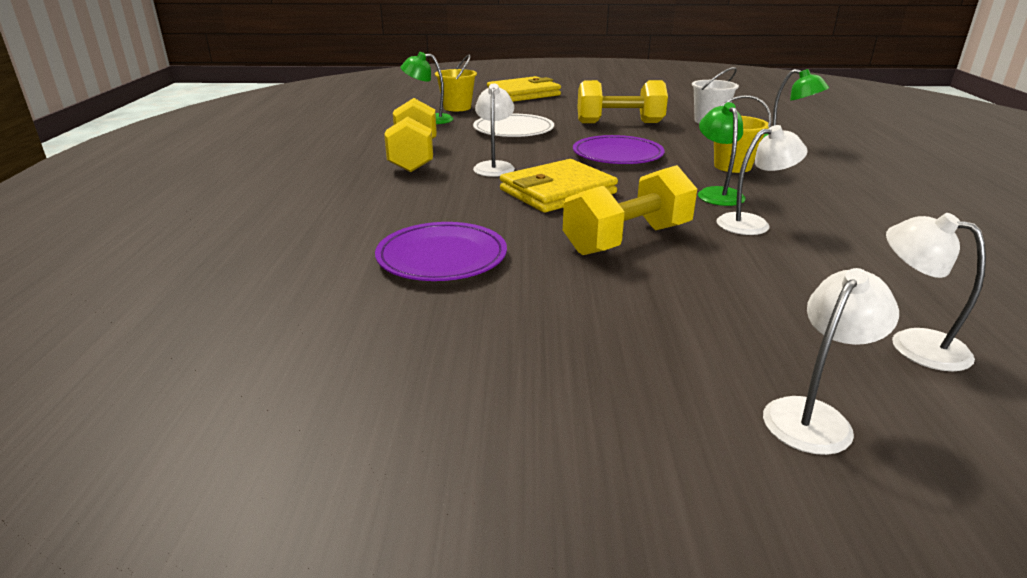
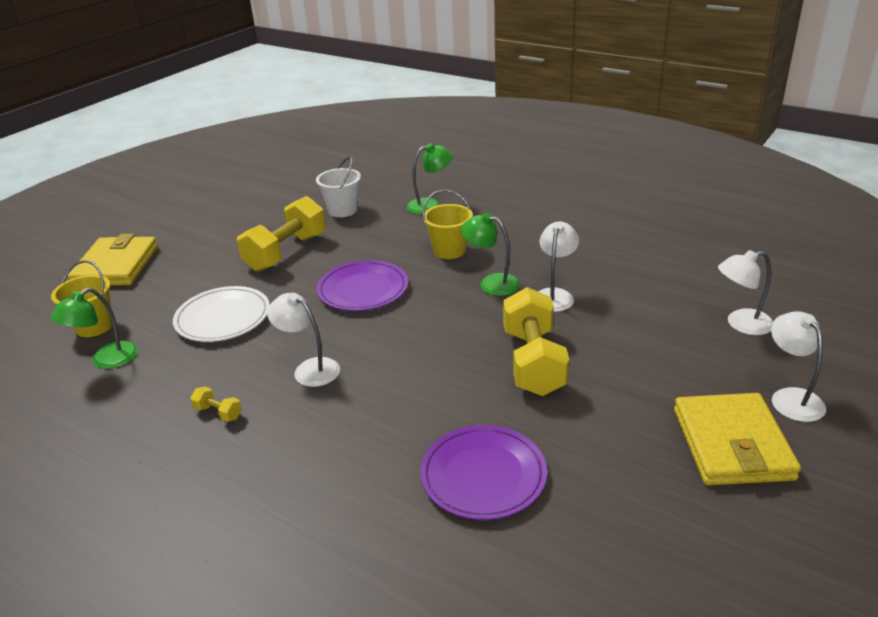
camera: 55 degrees left, 5 degrees up
(414, 157) = (218, 413): yellow dumbbell -> yellow dumbbell, size x0.41
(557, 191) = (409, 356): yellow wallet -> yellow wallet (732, 444)

